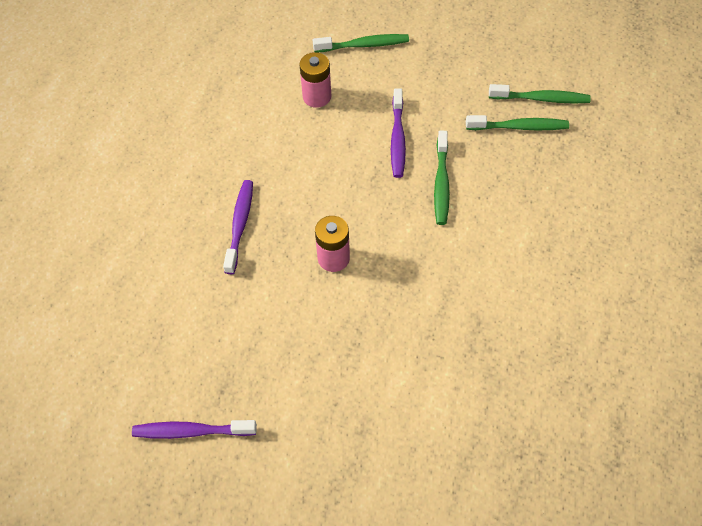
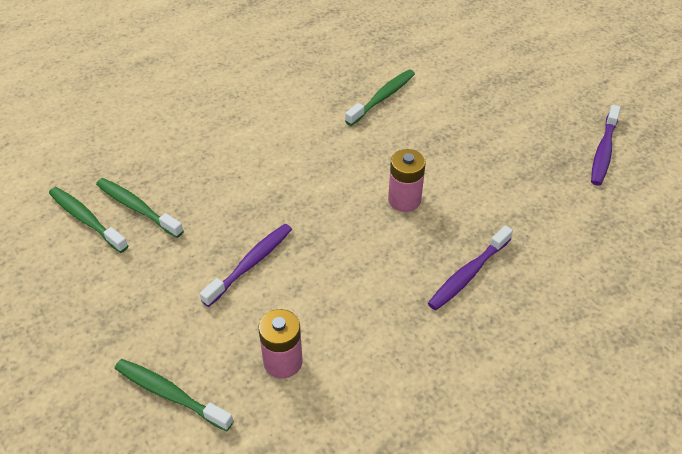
camera: 145 degrees left, 10 degrees down
(191, 431) = (603, 151): purple toothbrush -> purple toothbrush turned 75 degrees clockwise
(441, 183) = (257, 203): green toothbrush -> green toothbrush (382, 97)

